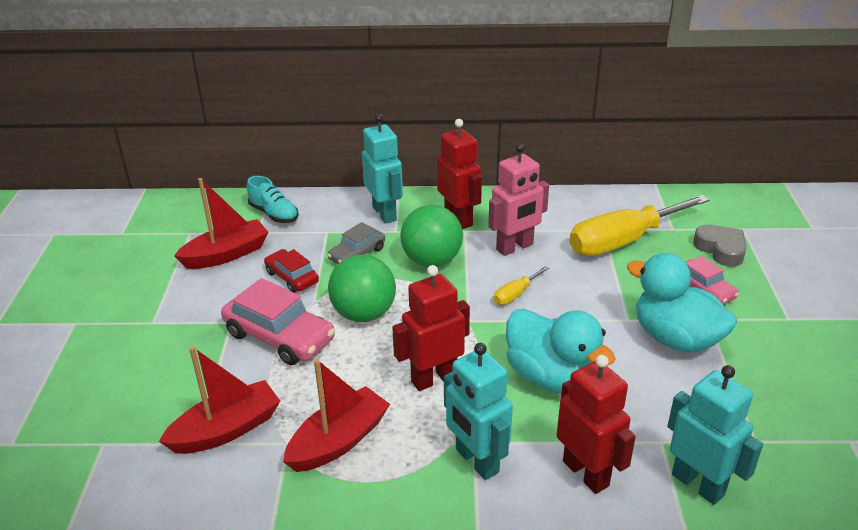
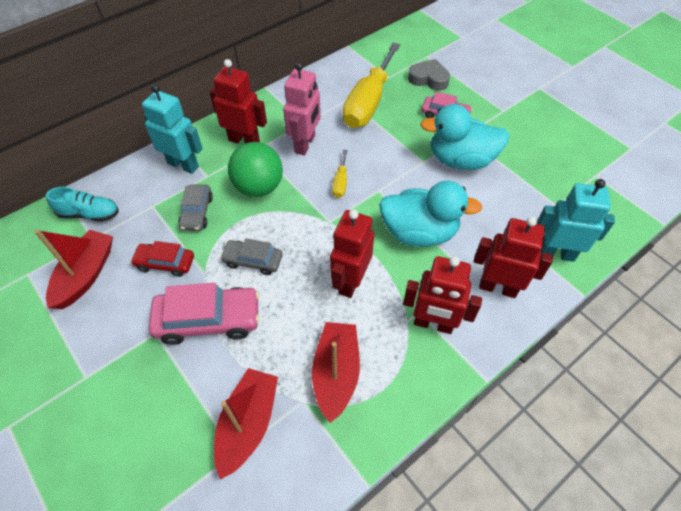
camera: 40 degrees left, 20 degrees up
(364, 314) = (253, 261): green ball -> grey car
(476, 461) = (433, 324): turquoise robot -> red robot

